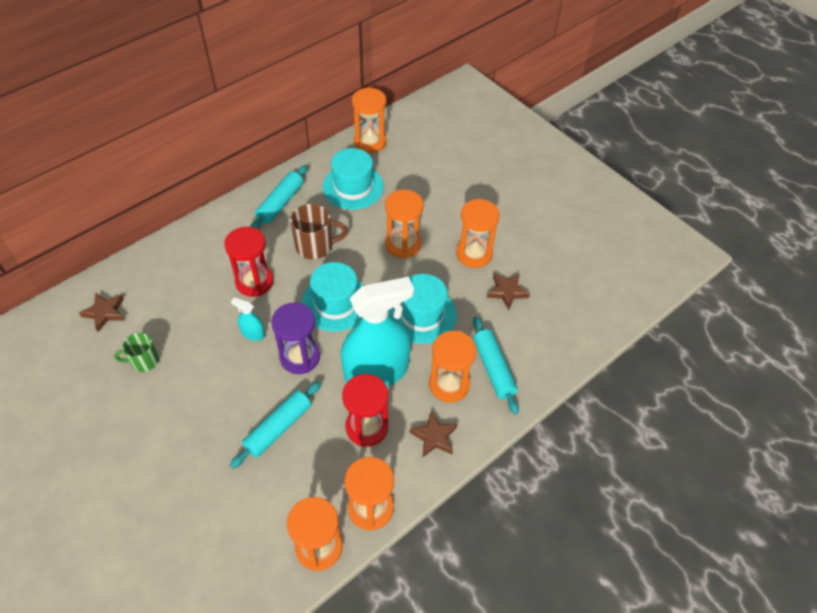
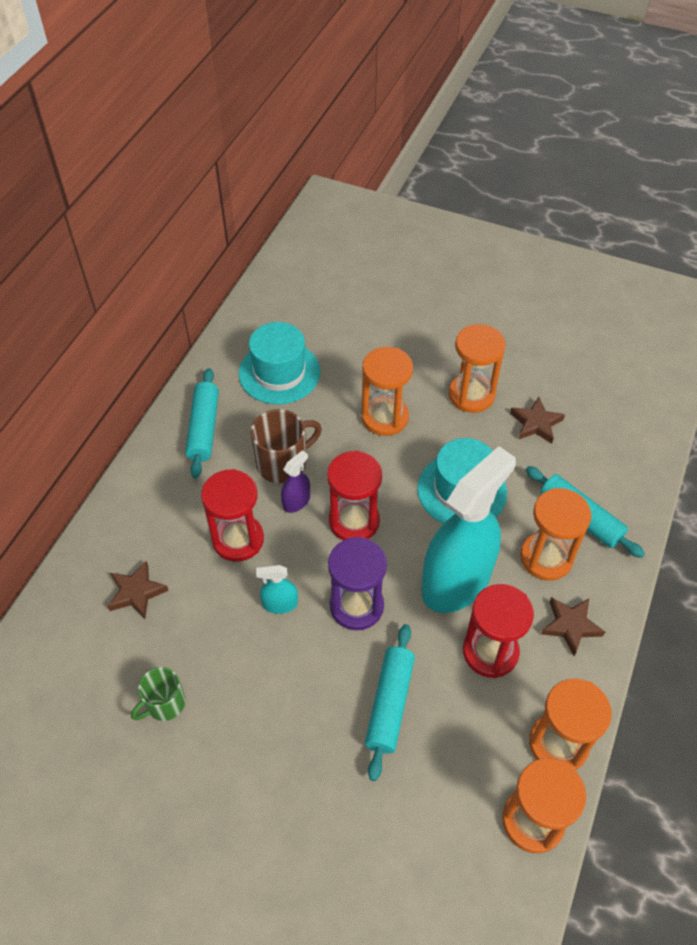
camera: 25 degrees left, 0 degrees up
(105, 312) = (68, 666): brown star -> brown star (137, 592)
(307, 274) = (296, 501): none -> purple spray bottle
(335, 303) = (354, 521): turquoise hat -> red hourglass
(370, 142) = (263, 310): orange hourglass -> none

